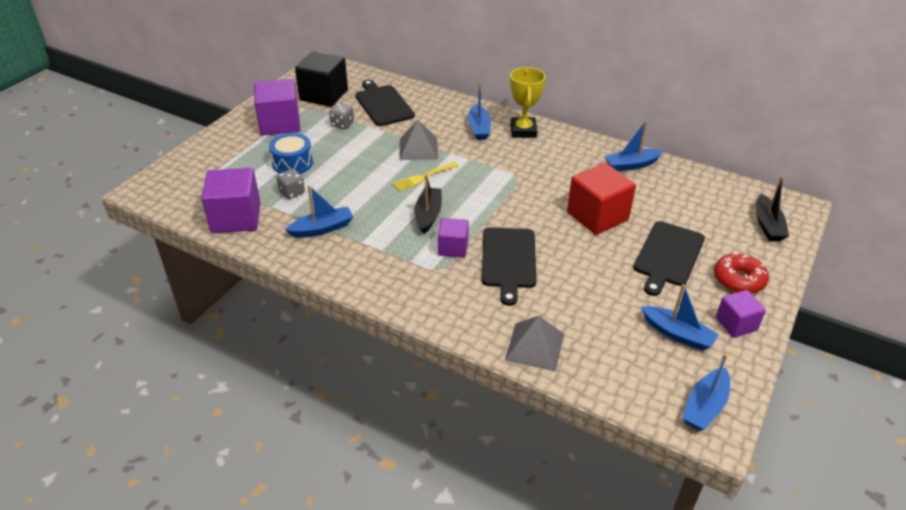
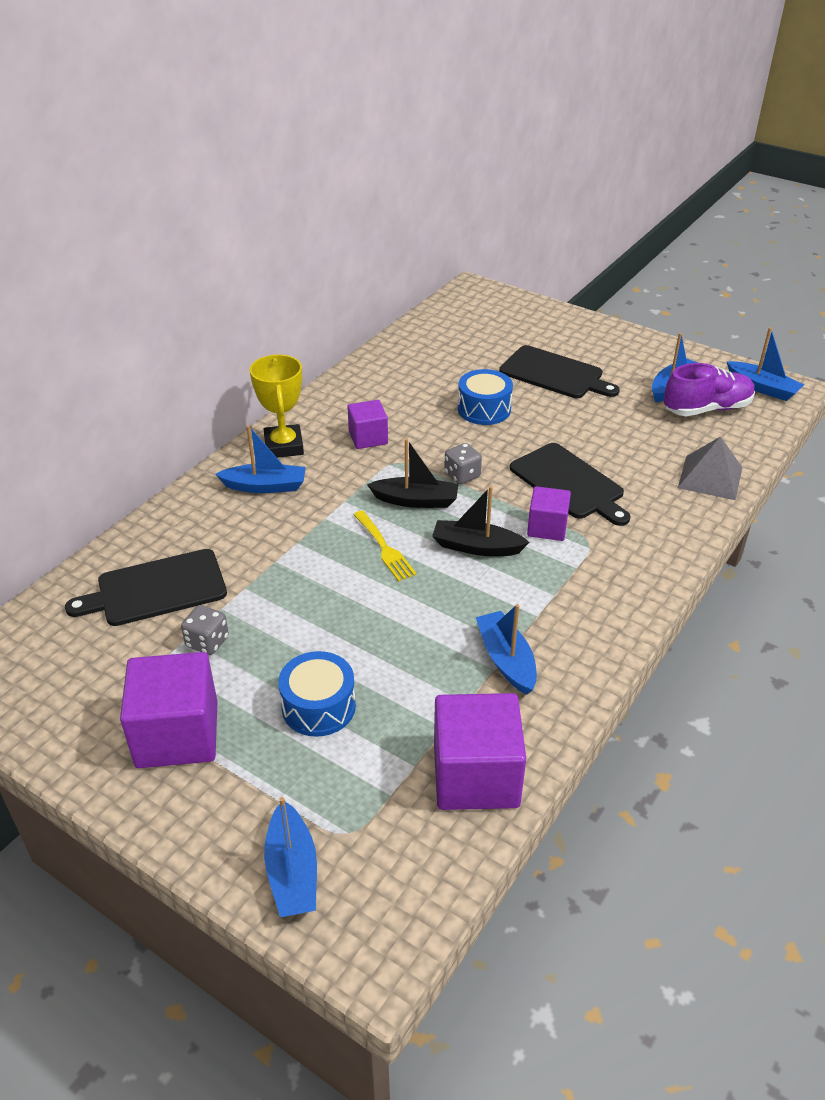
camera: 85 degrees left, 0 degrees up
(292, 192) = (407, 702): grey dice -> grey dice (462, 475)
(324, 95) = (91, 671): black cube -> none
(418, 148) = (306, 551): grey pyramid -> none
(508, 260) = (569, 483): black cutting board -> black cutting board turned 45 degrees clockwise
(523, 131) = (284, 446): yellow trophy -> yellow trophy turned 75 degrees clockwise
(597, 216) = (484, 409): red cube -> blue drum
(631, 165) = (383, 372): blue boat -> blue boat (292, 871)
(647, 356) = (706, 409): none -> purple shoe
(736, 324) = (652, 353): purple cube -> purple cube (368, 438)
(738, 280) = (589, 341): red donut -> none
(767, 225) = (503, 309): black boat -> black boat (416, 500)

